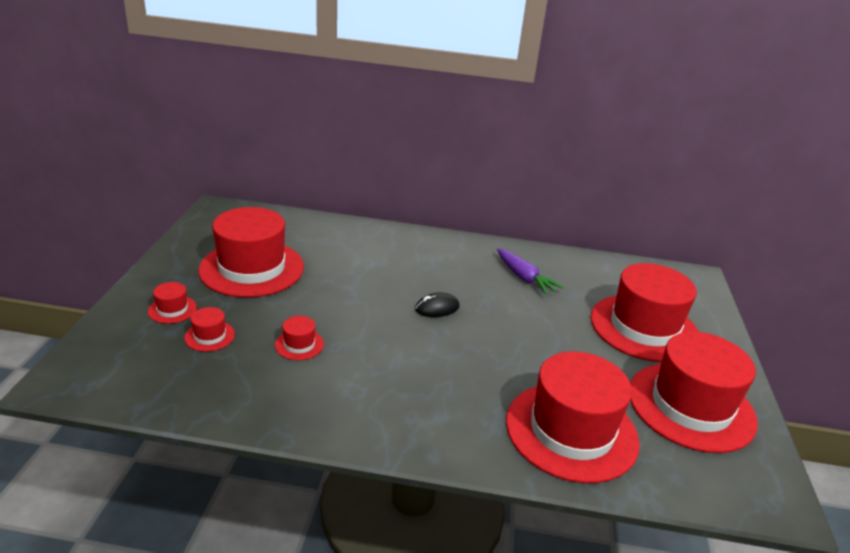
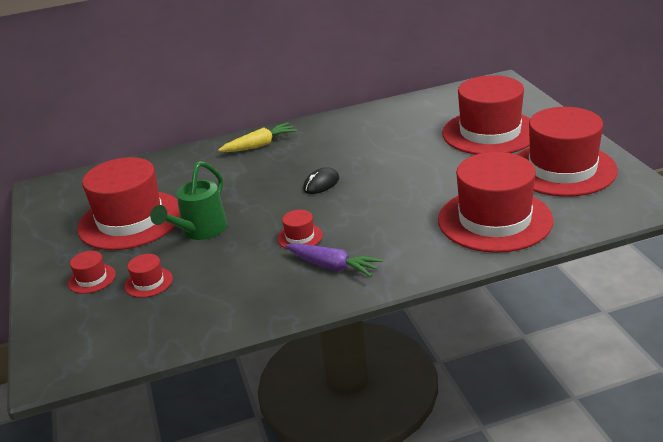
camera: 20 degrees left, 0 degrees up
(295, 306) = (200, 231): none -> green watering can
(299, 344) = (233, 255): red hat -> red hat (300, 237)
(417, 245) = (259, 145): none -> yellow carrot
(524, 278) = (371, 134): purple carrot -> purple carrot (333, 266)

